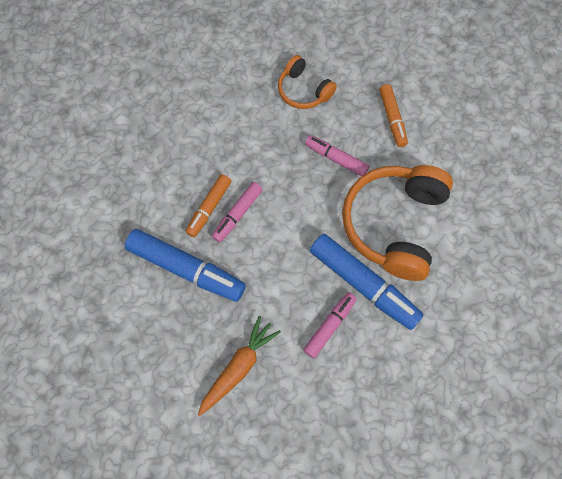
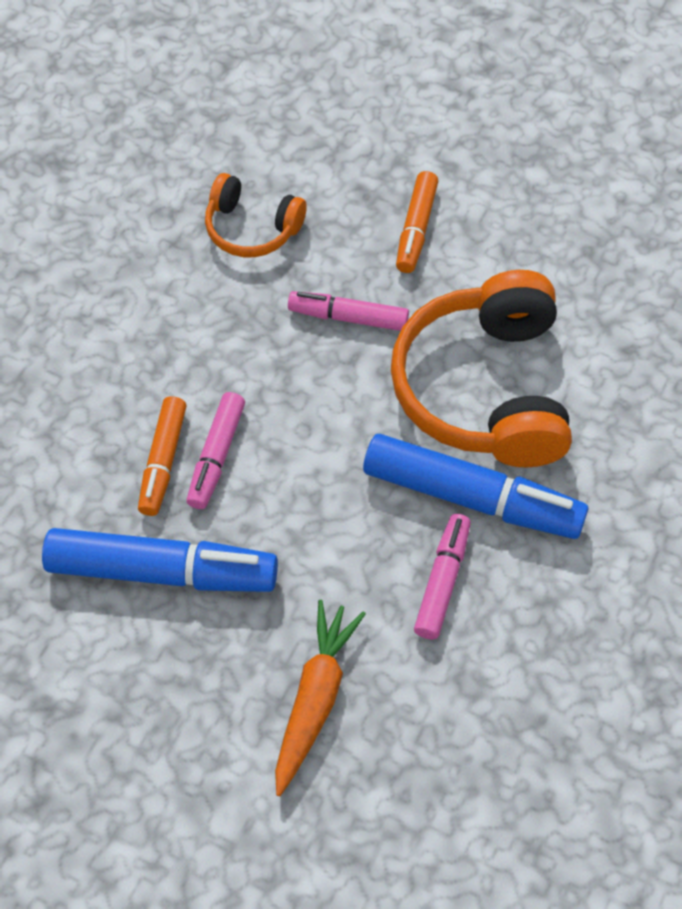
camera: 20 degrees left, 10 degrees down
(392, 119) = (416, 229): orange marker -> orange marker turned 45 degrees clockwise

